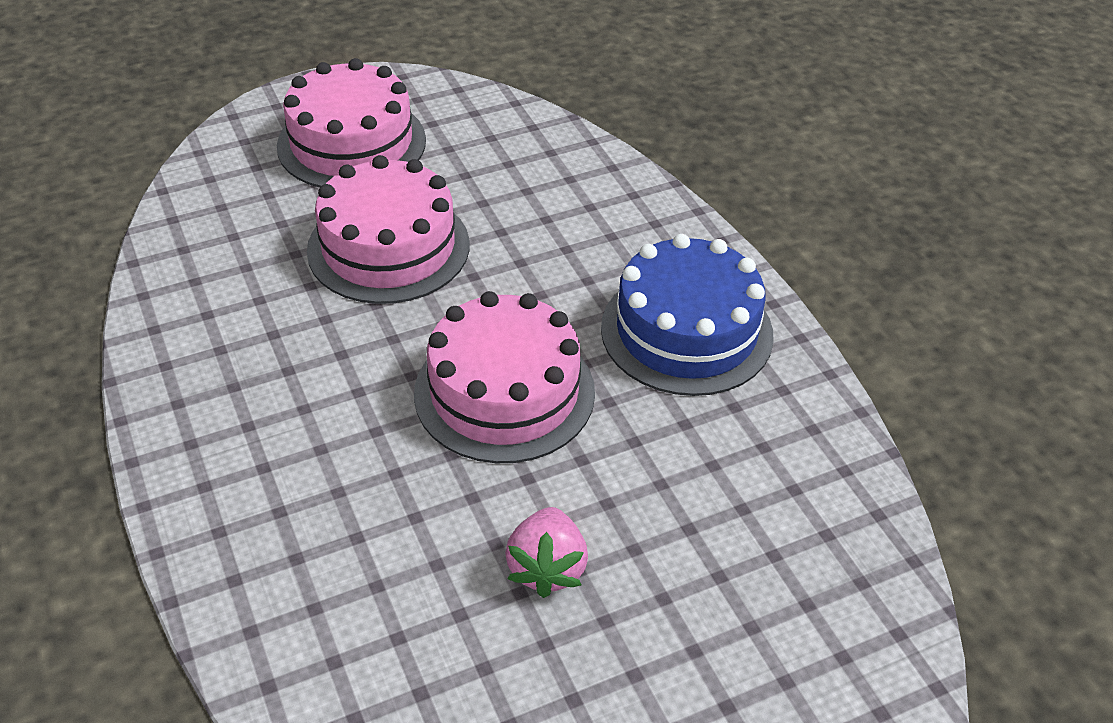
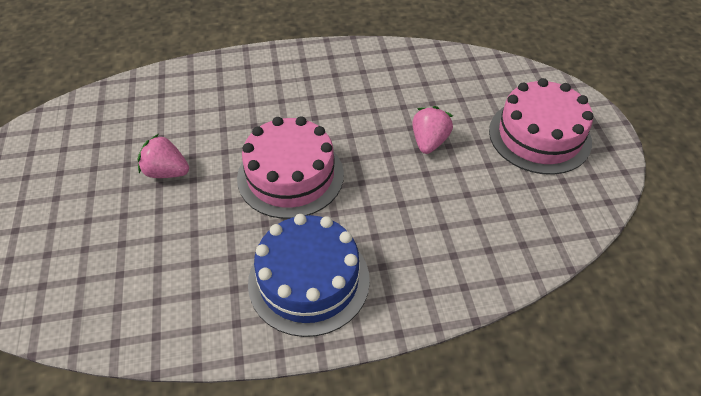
camera: 105 degrees right, 5 degrees up
(388, 247) = (429, 142): pink cake -> pink strawberry

